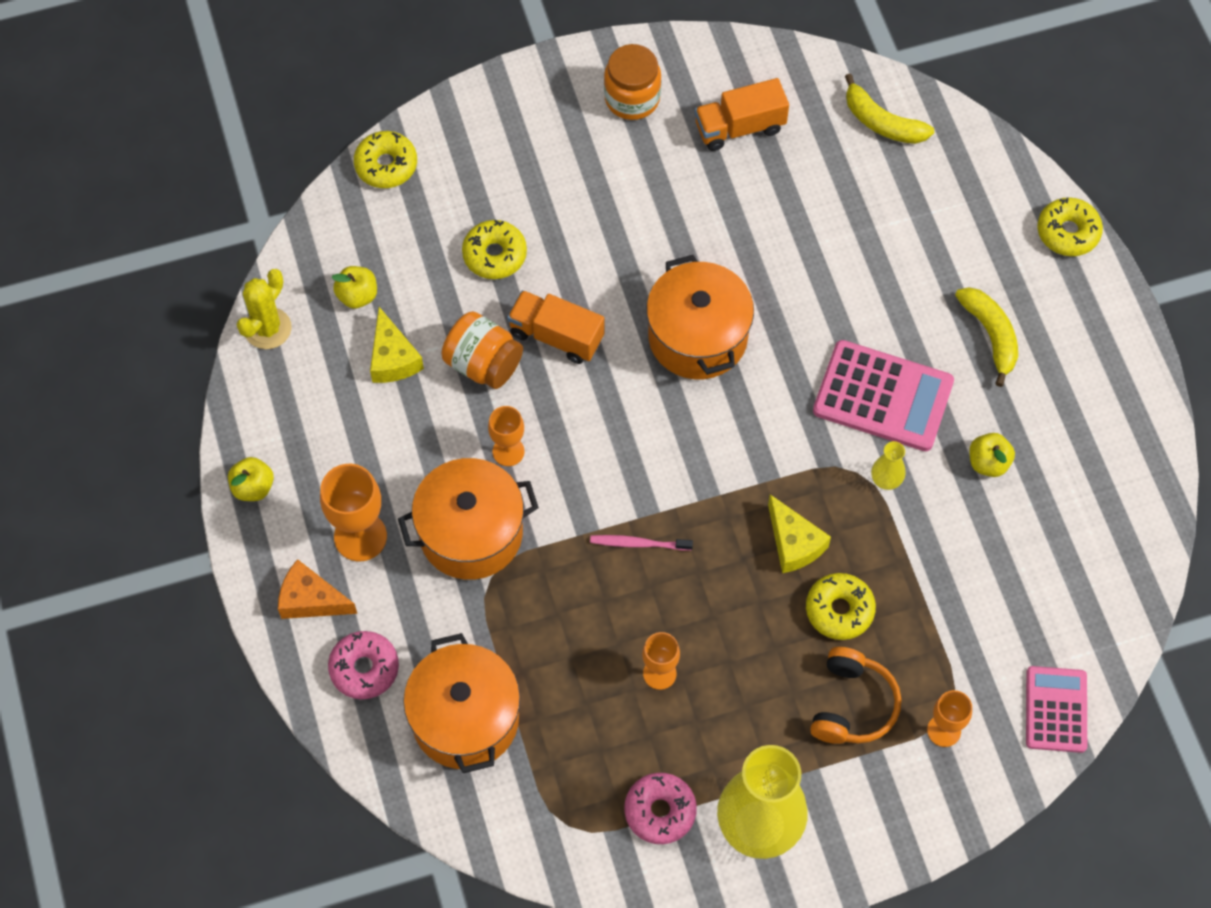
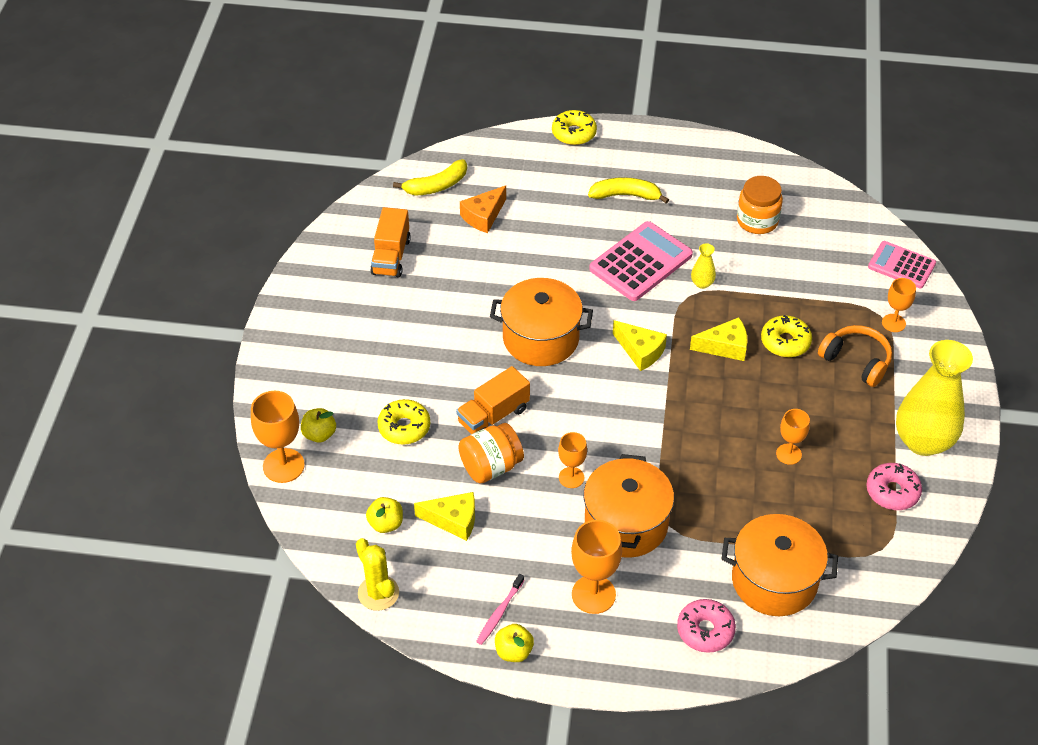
camera: 65 degrees left, 15 degrees down
(311, 600) = (631, 646): orange cheese -> orange cheese (483, 216)
(386, 165) = (283, 465): yellow donut -> orange goblet
(632, 98) = (327, 303): orange jar -> orange jar (757, 221)
(638, 543) = (683, 429): pink toothbrush -> pink toothbrush (499, 613)
(735, 451) = (640, 351): none -> yellow cheese
(988, 463) = (716, 231): yellow apple -> yellow apple (319, 434)

